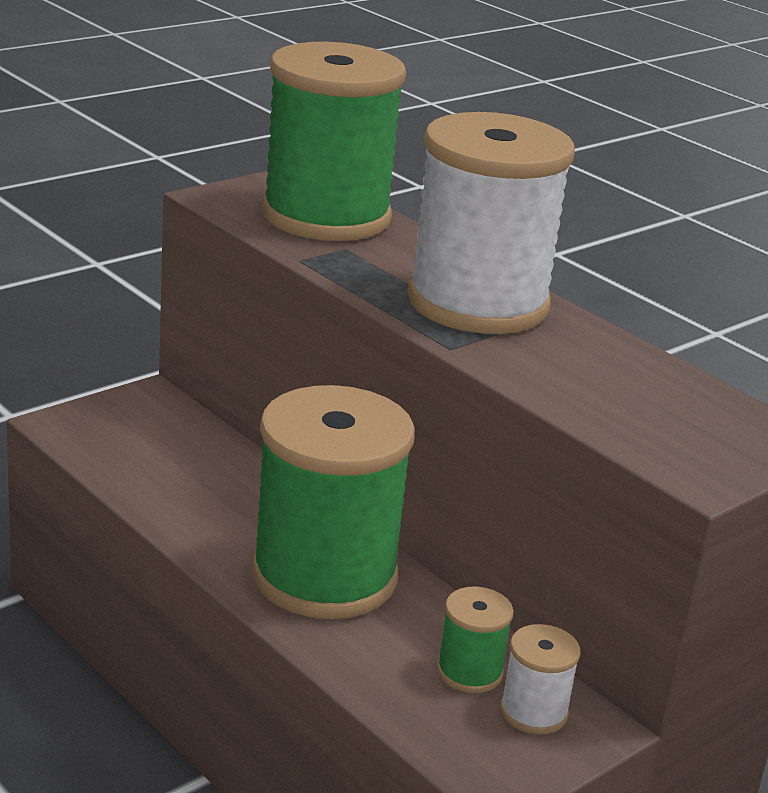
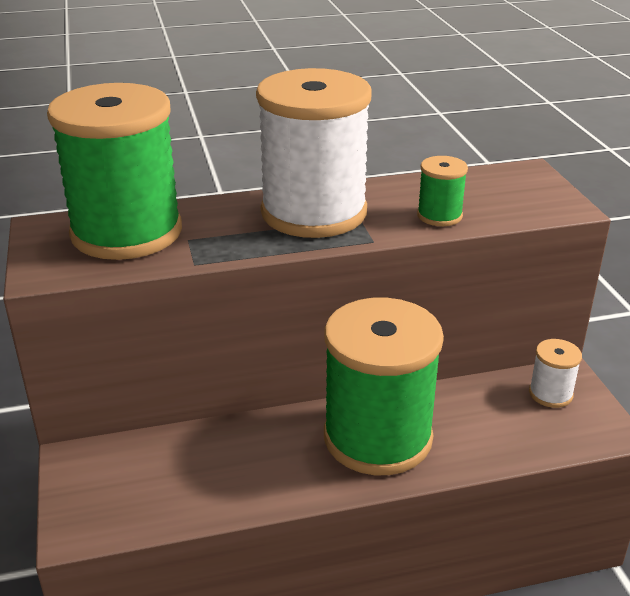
camera: 60 degrees left, 5 degrees up
(469, 672) = (505, 406): green spool -> green spool (439, 216)

